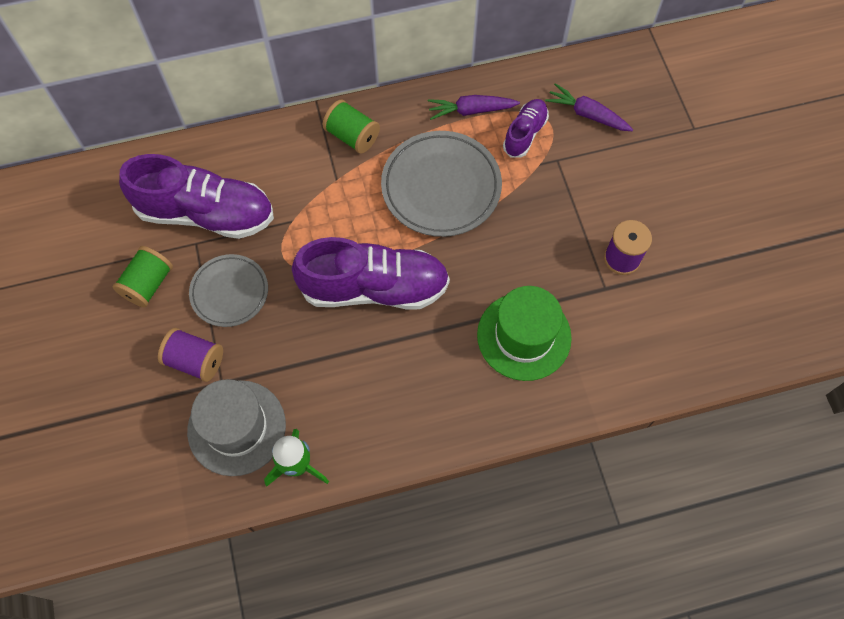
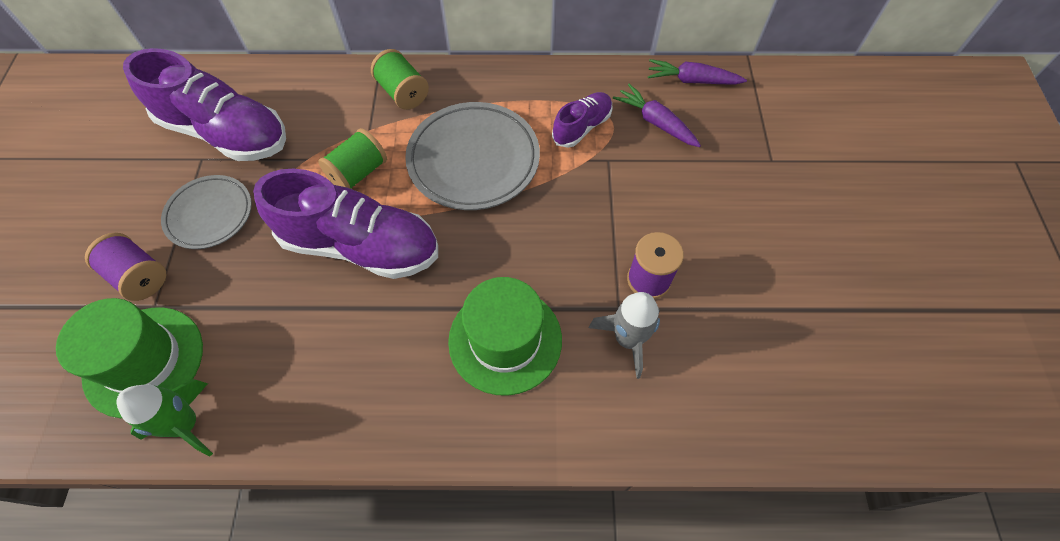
camera: 15 degrees right, 5 degrees down
(148, 284) = (134, 187): green spool -> green spool (358, 173)
(236, 427) = (144, 361): grey hat -> green hat
(471, 111) = (533, 94): purple carrot -> purple carrot (691, 80)
(619, 311) = (627, 339): none -> grey rocket

